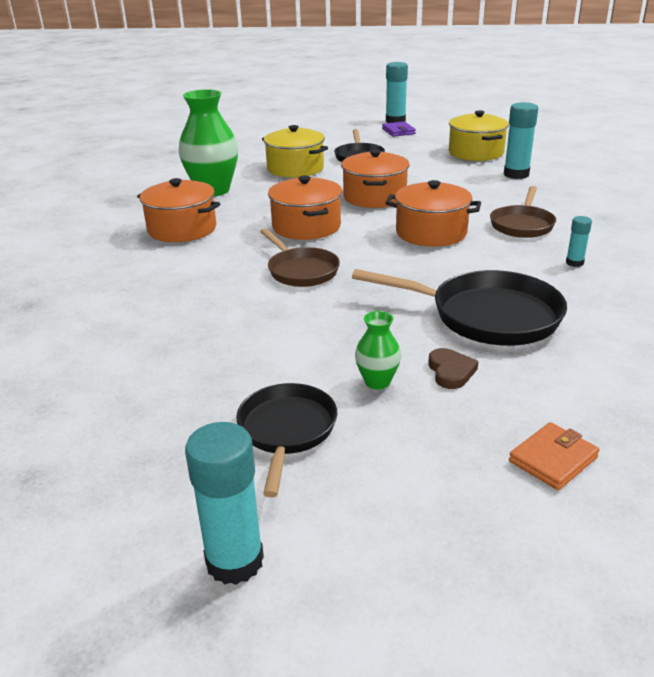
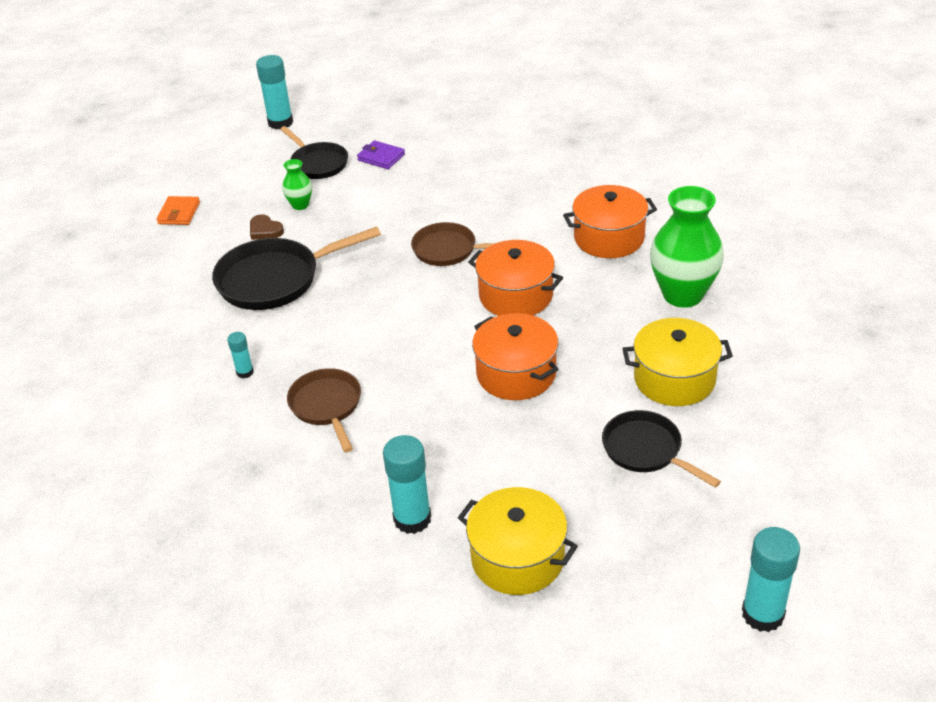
camera: 140 degrees right, 10 degrees up
(398, 131) = (703, 570): purple wallet -> purple wallet (381, 157)
(431, 233) = (399, 347): orange pot -> none

